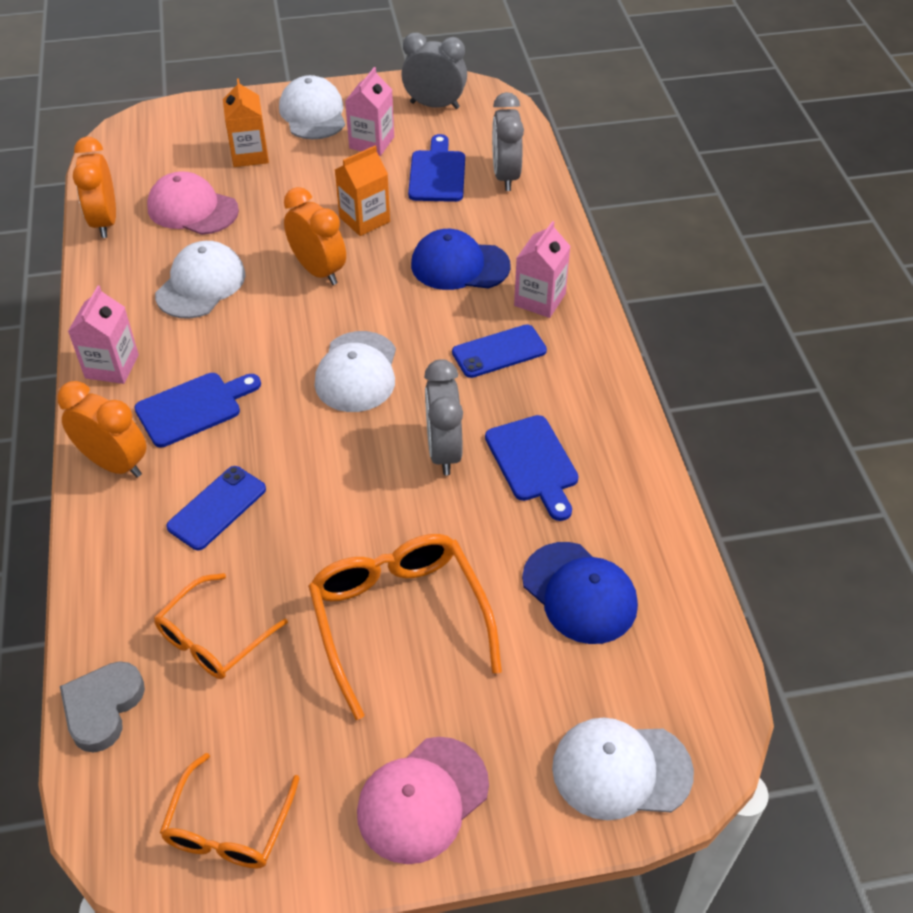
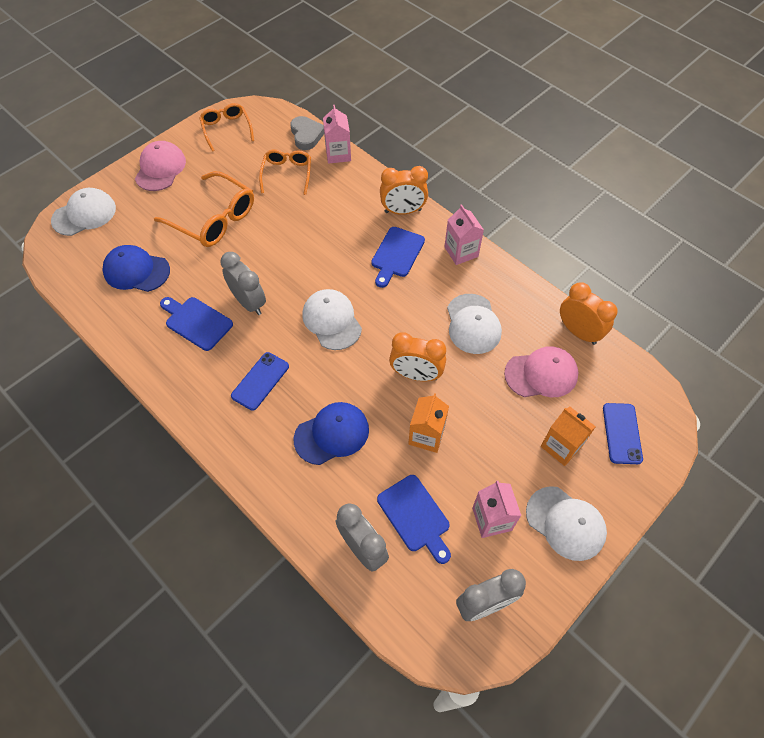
camera: 145 degrees right, 10 degrees up
(217, 508) = (336, 218): blue phone -> blue phone (622, 433)
(539, 300) = (260, 437): pink carton -> pink carton (338, 154)

